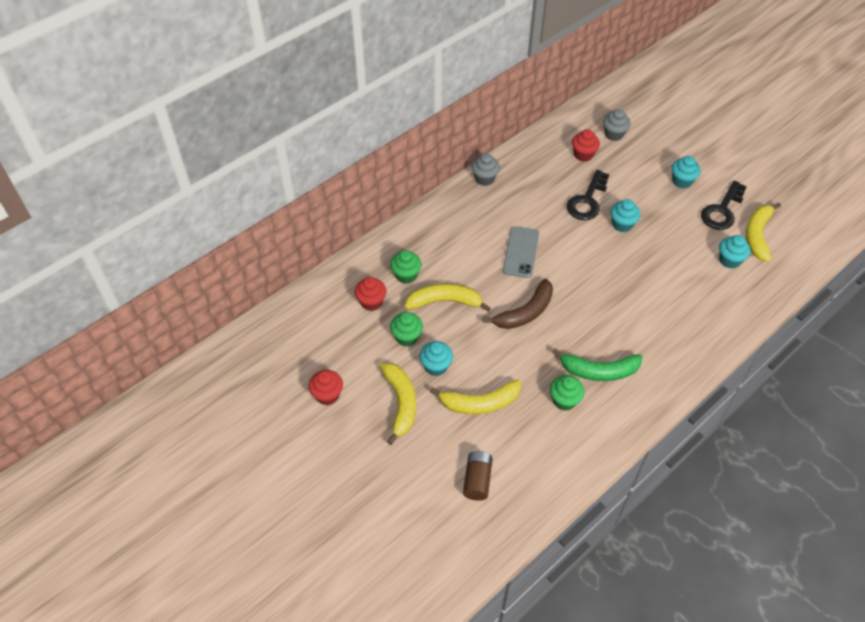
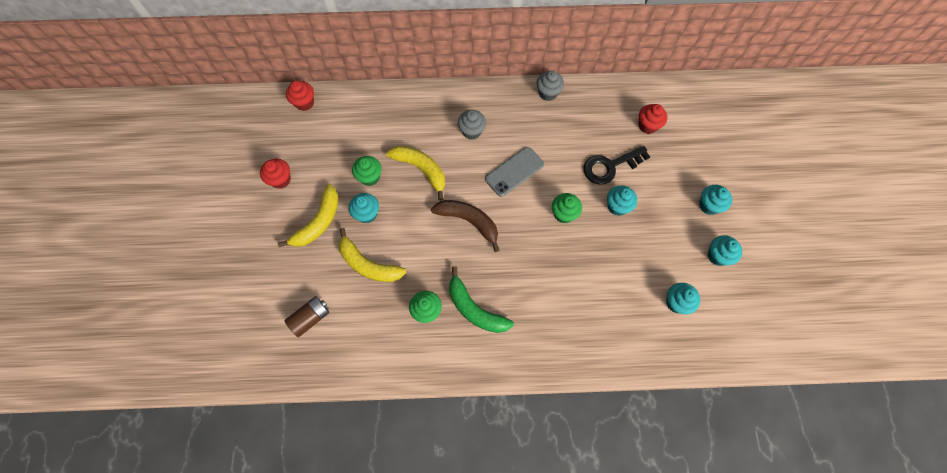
camera: 40 degrees right, 15 degrees up
(371, 302) = (373, 133): red cupcake -> red cupcake (304, 103)
(406, 275) = (415, 130): green cupcake -> green cupcake (564, 214)
(525, 312) = (469, 221): brown banana -> brown banana turned 150 degrees counterclockwise
(614, 134) = (692, 125): grey cupcake -> grey cupcake (471, 131)
(722, 210) = (717, 256): black key -> turquoise cupcake
(757, 235) = (725, 300): yellow banana -> none

